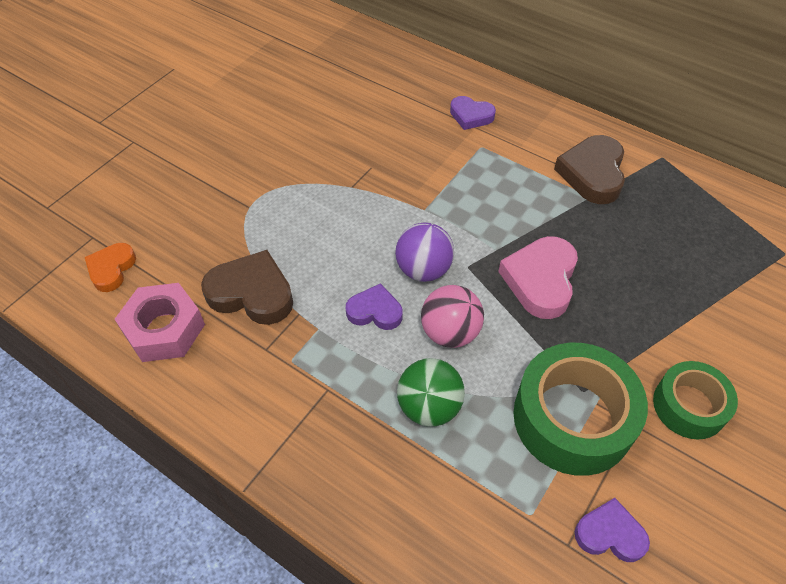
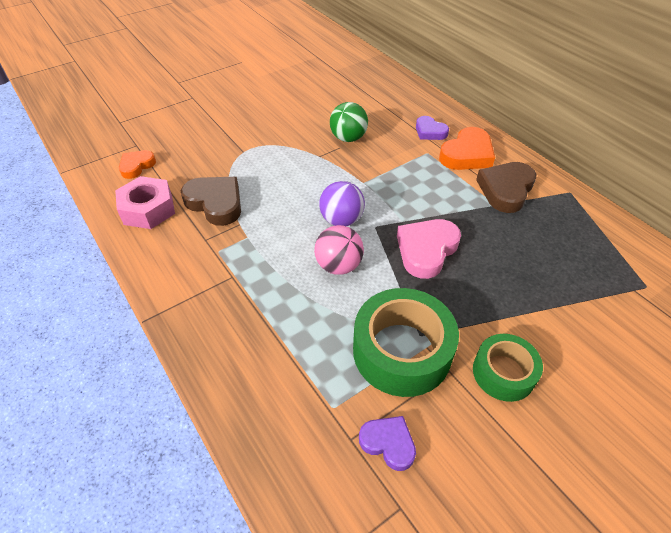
camera: 20 degrees right, 5 degrees down
(375, 311) = (292, 237): purple heart -> none
(429, 407) = (297, 309): green ball -> green ball (348, 138)
(528, 137) = (467, 154): none -> orange heart

